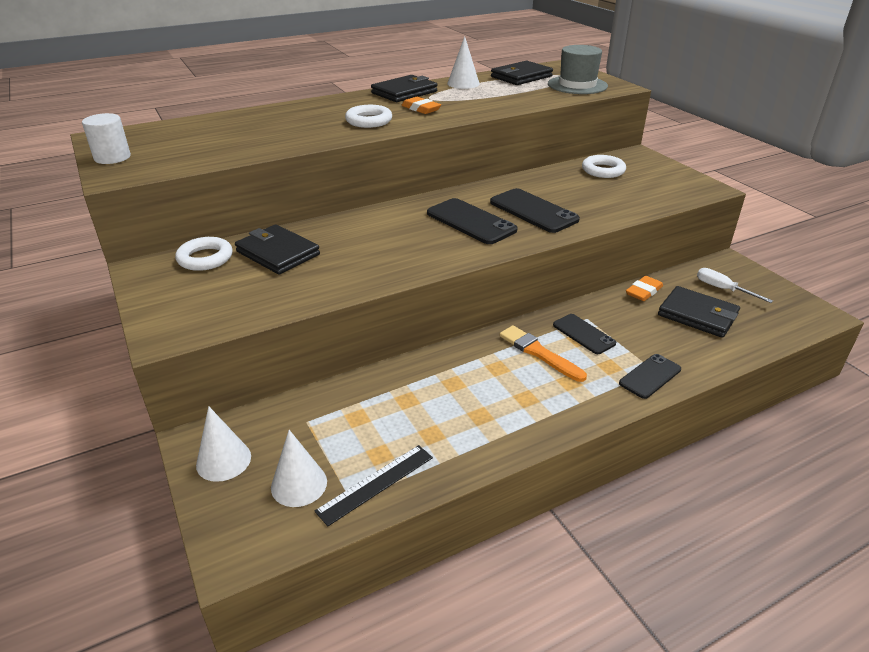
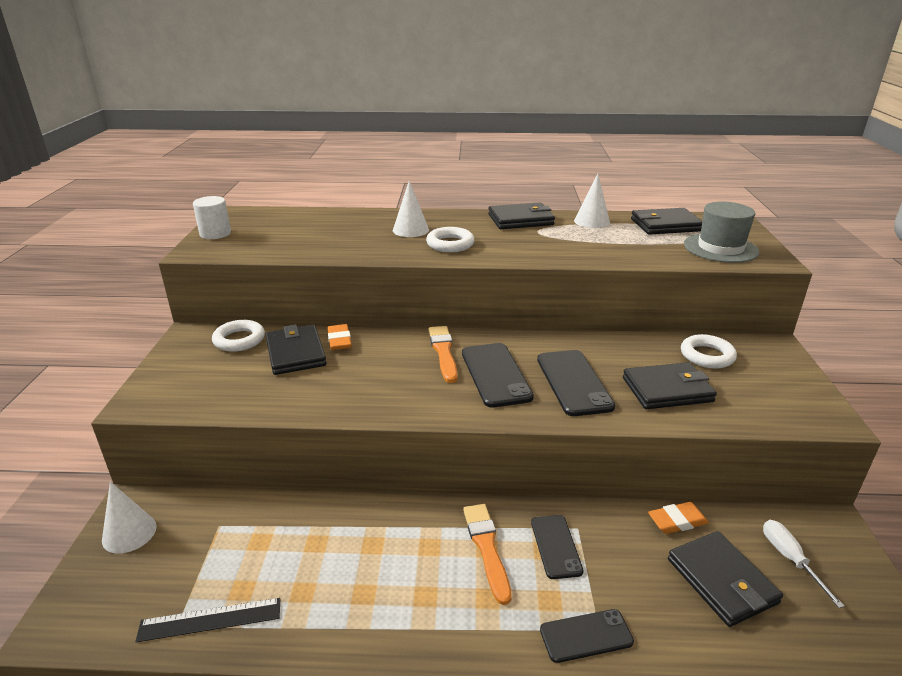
camera: 30 degrees right, 5 degrees down
(299, 484) = (156, 586): white cone -> white cone (410, 230)
(411, 217) = (443, 352): none -> orange brush
(421, 109) = (514, 241): orange eraser -> orange eraser (339, 340)
(599, 198) = (667, 390): none -> black wallet

